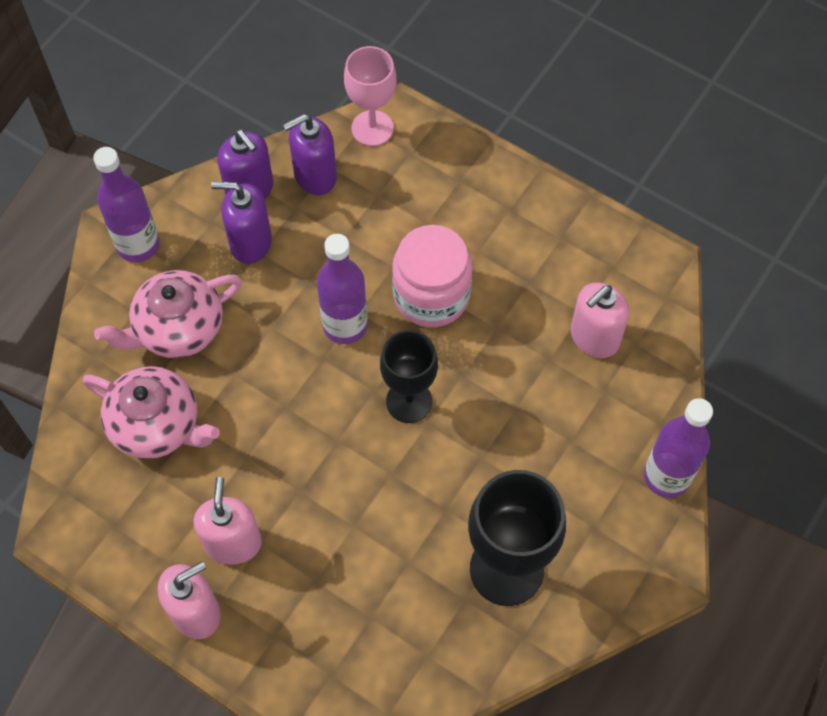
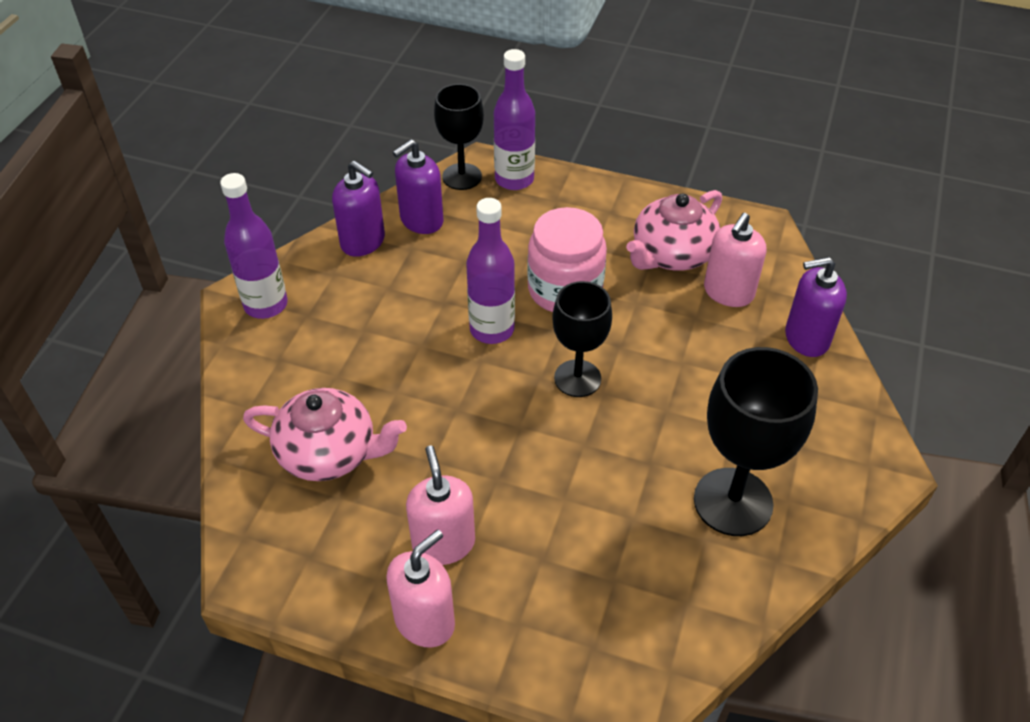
camera: 15 degrees left, 15 degrees down
(178, 328) = (326, 365): pink teapot -> pink teapot (672, 254)
(250, 242) = (377, 282): purple soap dispenser -> purple soap dispenser (806, 338)
(372, 128) = (462, 177): pink goblet -> black goblet
(666, 476) = (846, 388): purple bottle -> purple bottle (514, 179)

